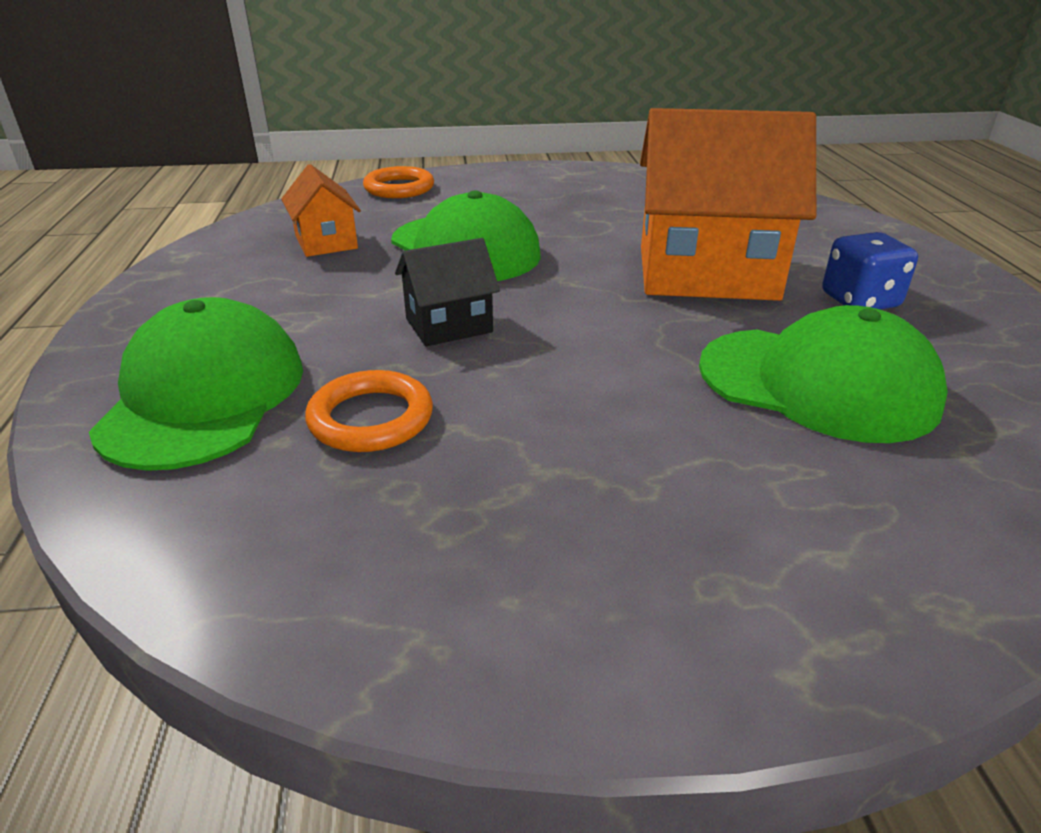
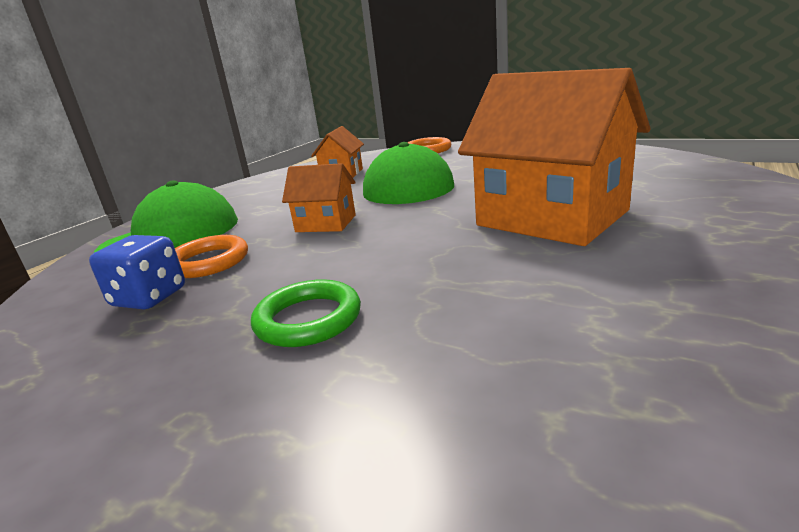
camera: 40 degrees right, 10 degrees down
(449, 325) = (326, 223): black house -> orange house
(650, 447) = (308, 319): none -> green ring
(817, 383) = (507, 313): green cap -> none
(860, 301) = (670, 260): blue dice -> blue dice (149, 297)

